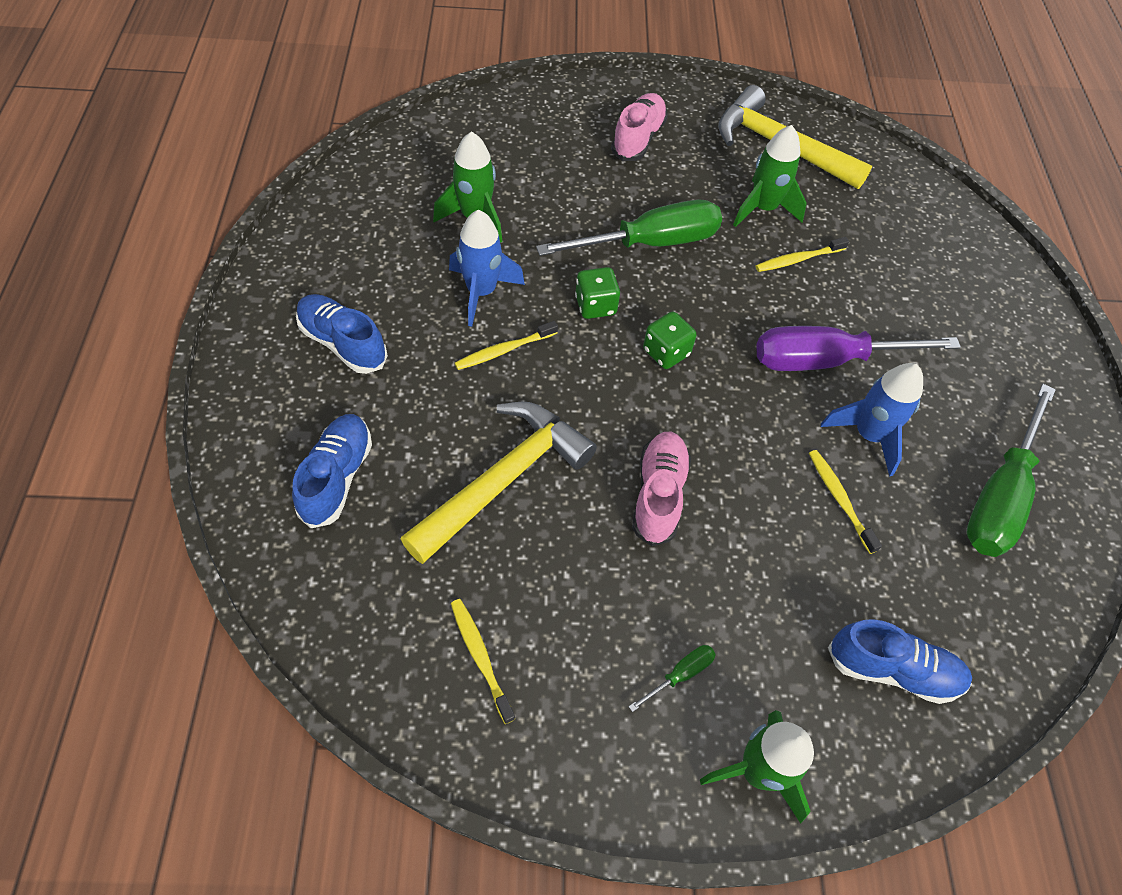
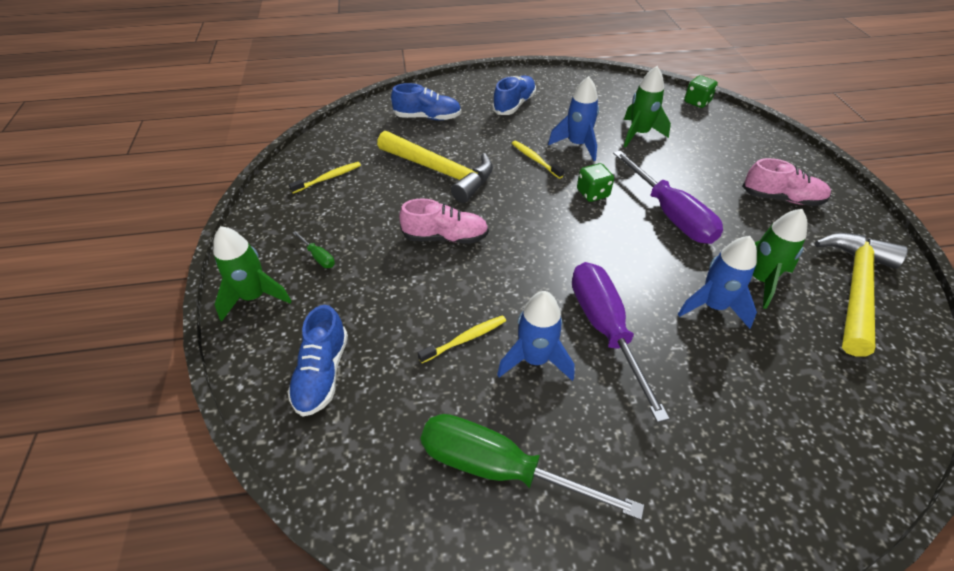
camera: 85 degrees right, 10 degrees down
(650, 243) = (670, 214): green screwdriver -> purple screwdriver
(666, 352) = (567, 231): green dice -> green dice (697, 102)
(798, 259) = (713, 306): yellow toothbrush -> blue rocket

